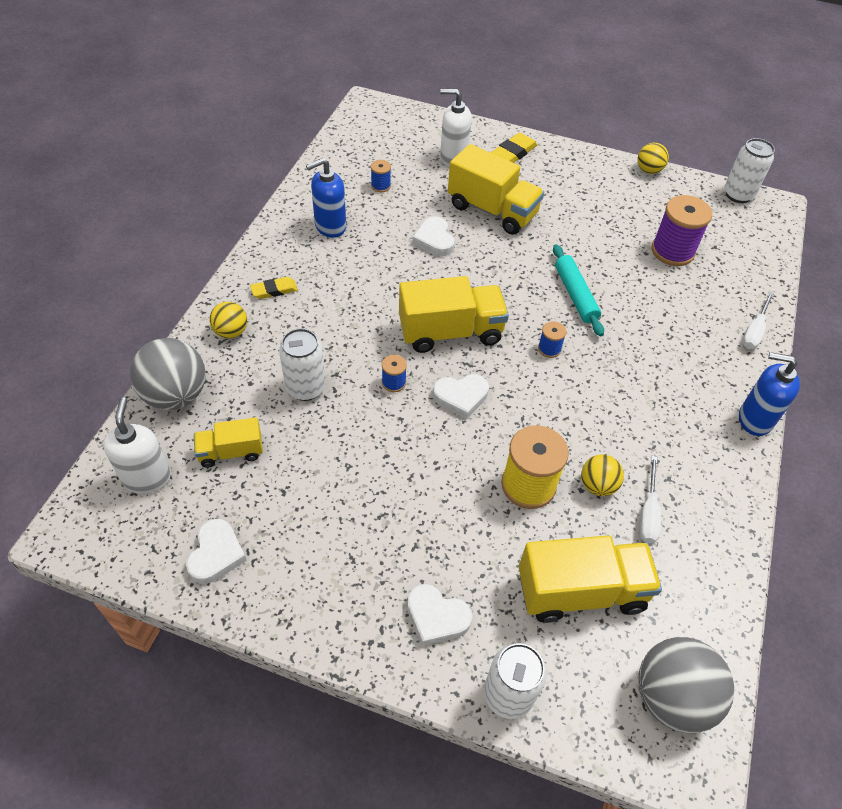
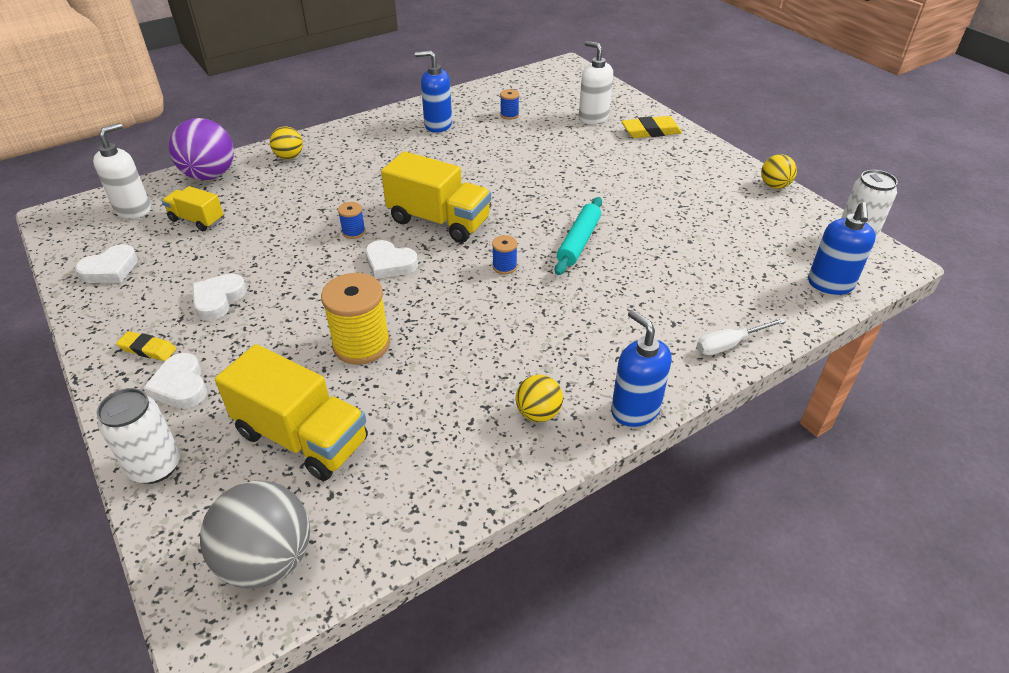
camera: 40 degrees right, 10 degrees down
(176, 395) = (210, 175): grey ball -> purple ball
(274, 290) = (348, 146): yellow eraser -> yellow eraser (148, 349)
(306, 388) = (291, 207): white can -> none
(434, 240) = (506, 161): white heart -> white heart (218, 299)
(492, 210) = (581, 160): yellow truck -> none
(597, 485) = (416, 376): yellow ball -> yellow ball (538, 413)
(648, 513) = (433, 419): white screwdriver -> none
(672, 251) = (719, 250): purple spool -> none
(761, 245) = (830, 284): none -> blue soap dispenser

